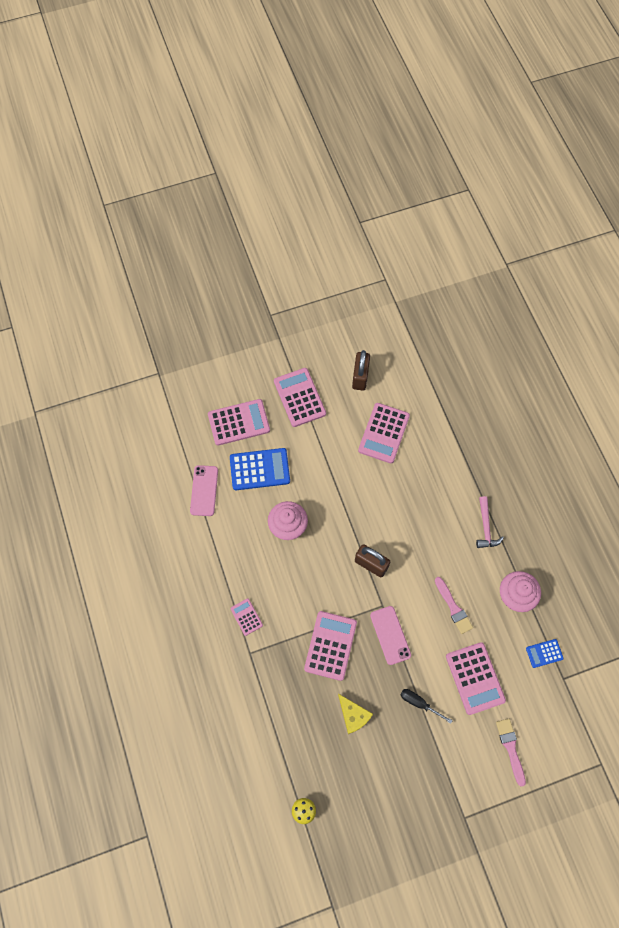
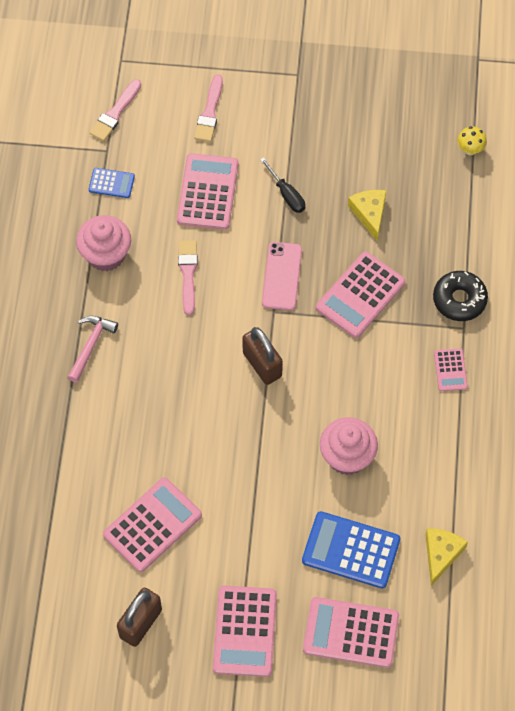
camera: 155 degrees left, 5 degrees down
(204, 490) = (441, 554): pink phone -> yellow cheese
(261, 674) = (459, 300): none -> black donut
(577, 714) = (115, 113): none -> pink brush

